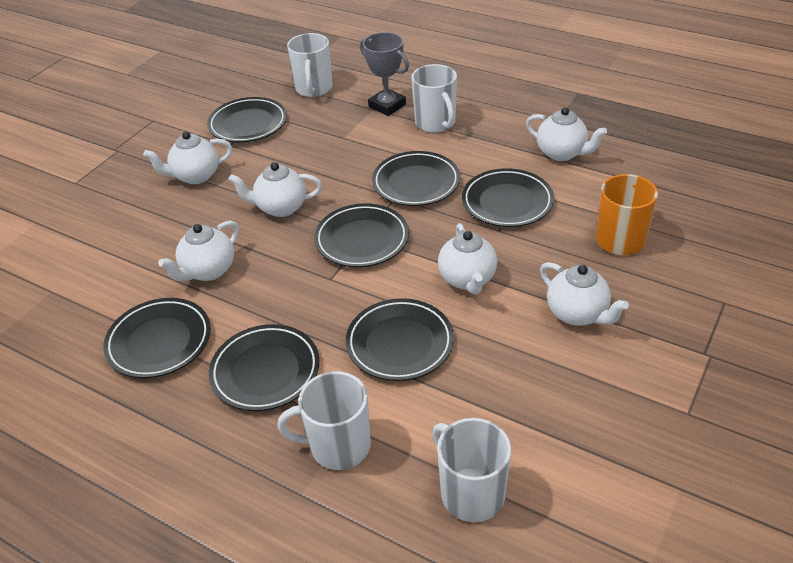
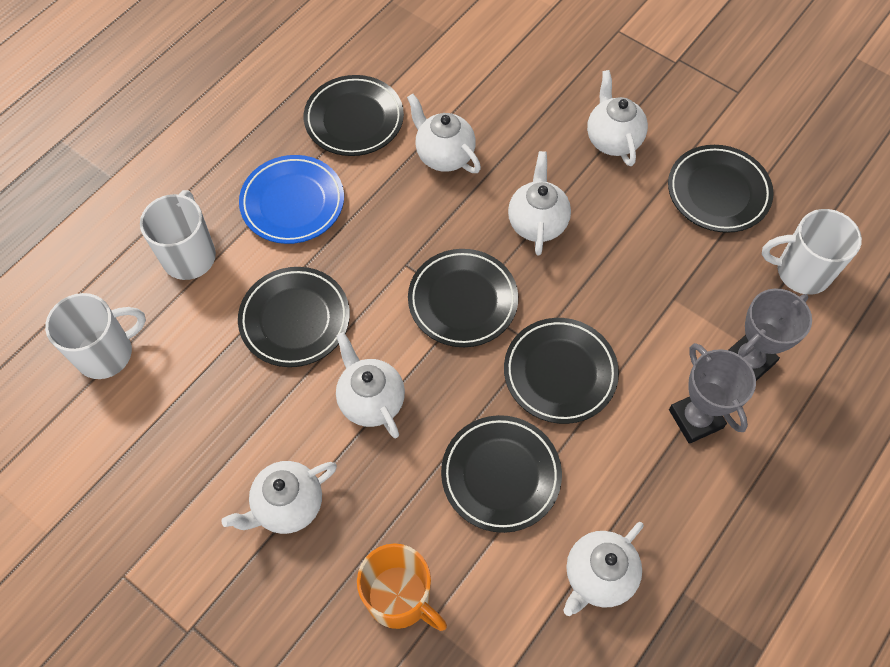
camera: 95 degrees right, 20 degrees up
(265, 371) = (292, 203): black plate -> blue plate
(436, 123) = (695, 418): white mug -> grey trophy
(467, 279) = (371, 400): white teapot -> white teapot turned 60 degrees clockwise

